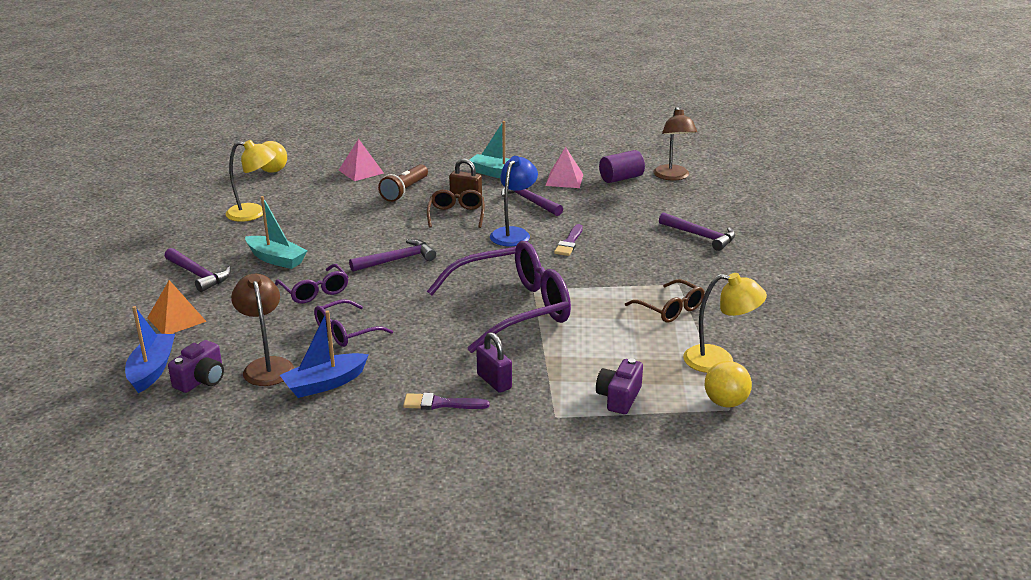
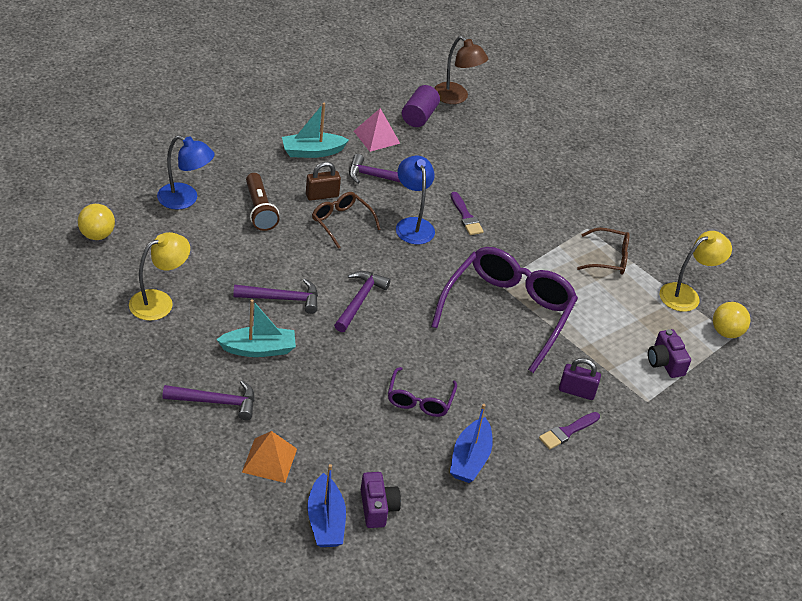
camera: 45 degrees left, 15 degrees up
(152, 370) = (325, 521): blue boat -> blue boat turned 150 degrees counterclockwise
(267, 366) = (406, 466): brown lamp -> none
(315, 291) = (340, 370): purple glasses -> none
(361, 171) = (185, 199): pink pyramid -> blue lamp
(701, 236) = (549, 165): purple hammer -> purple hammer (282, 299)

